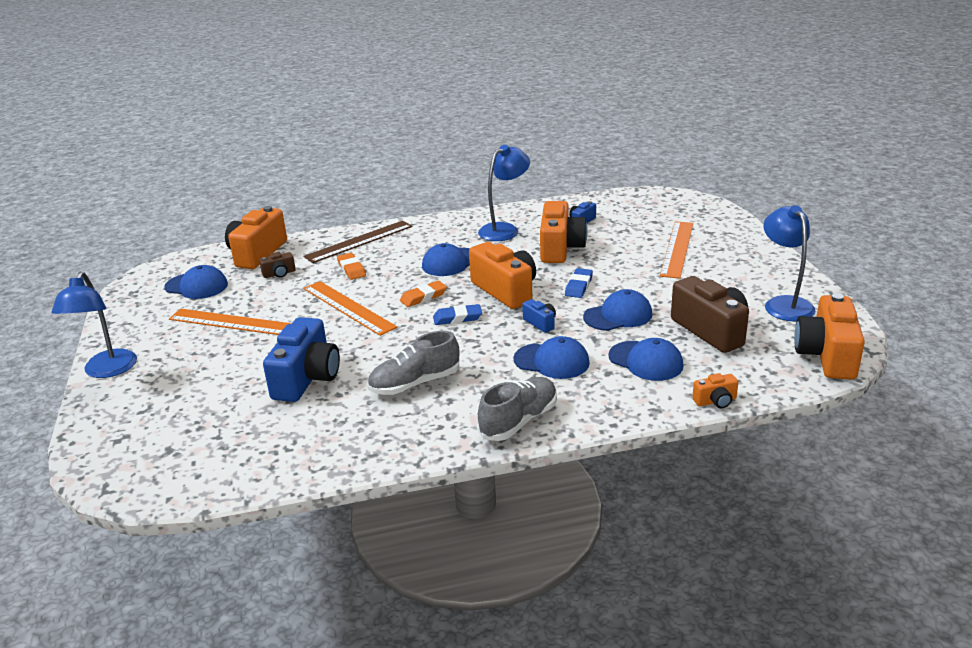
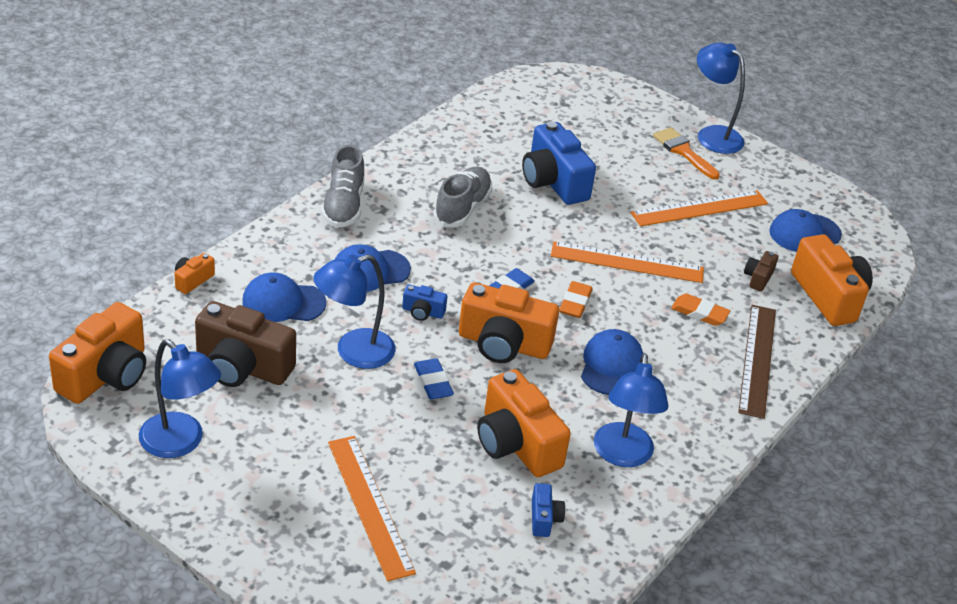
camera: 135 degrees right, 10 degrees up
(158, 366) = (683, 151): none -> orange brush
(618, 315) = (354, 352): blue cap -> blue lamp
(827, 355) = (106, 375): orange camera -> orange camera turned 60 degrees clockwise

